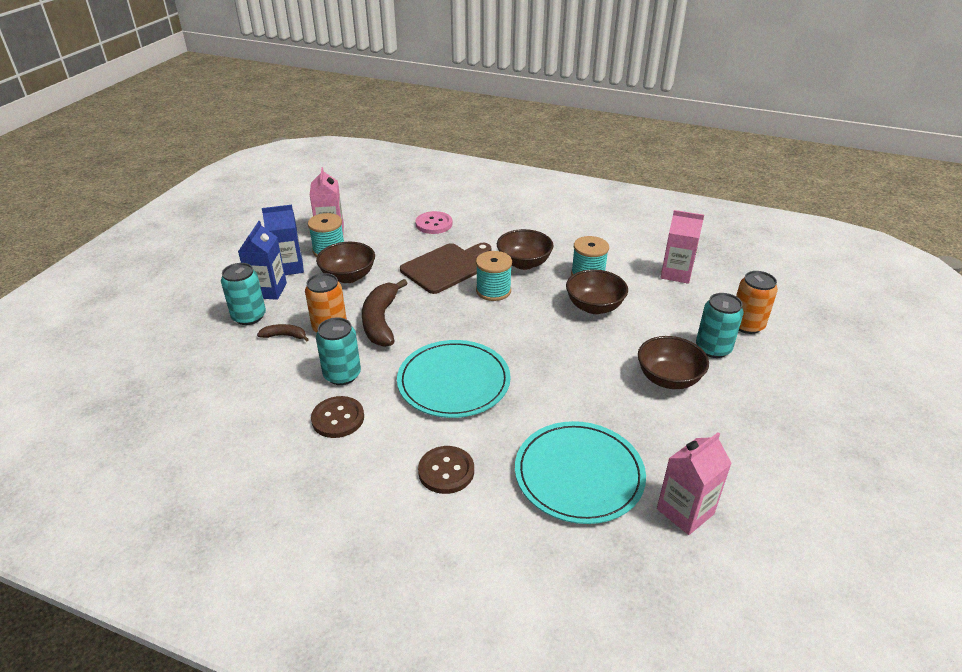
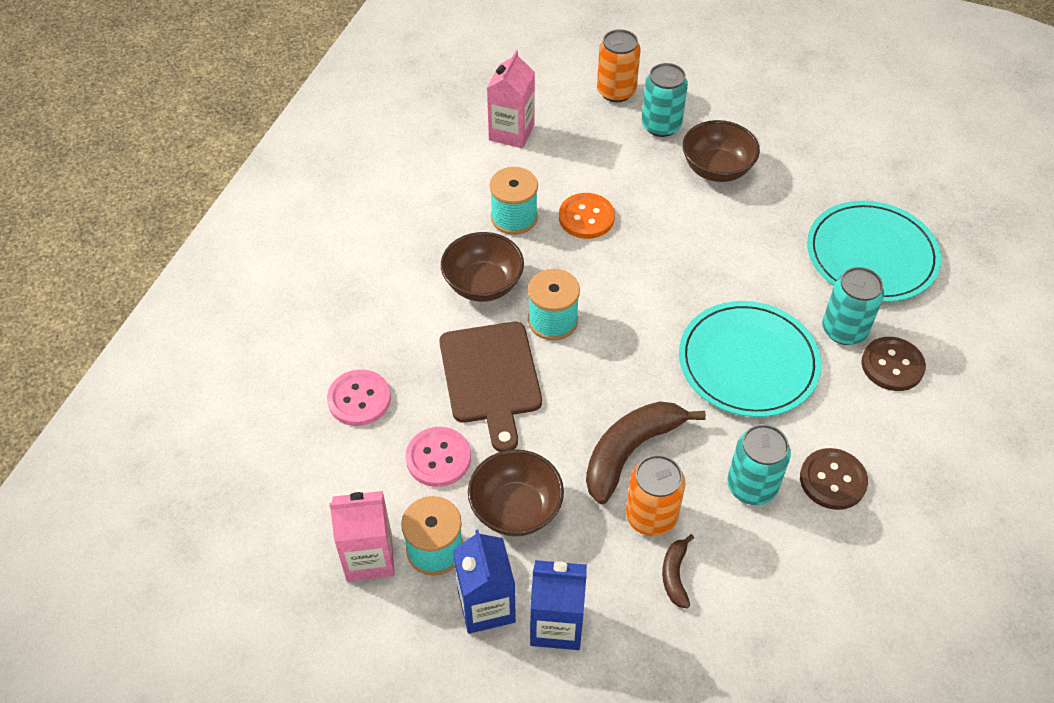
camera: 90 degrees left, 15 degrees up
(249, 316) = (630, 638): turquoise can -> turquoise can (844, 330)
(381, 321) = (630, 452): brown banana -> brown banana turned 135 degrees clockwise
(389, 250) = (438, 458): none -> pink button
(446, 267) = (491, 378): brown cutting board -> brown cutting board turned 150 degrees counterclockwise
(594, 307) = (586, 217): brown bowl -> orange button
(685, 511) = (898, 184): pink carton -> none

